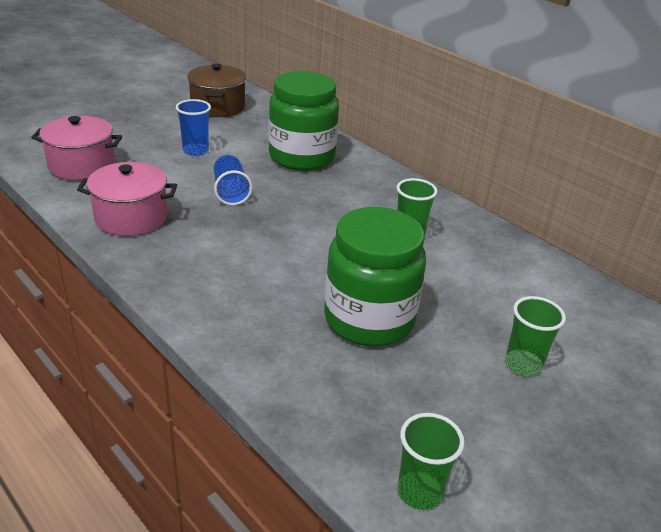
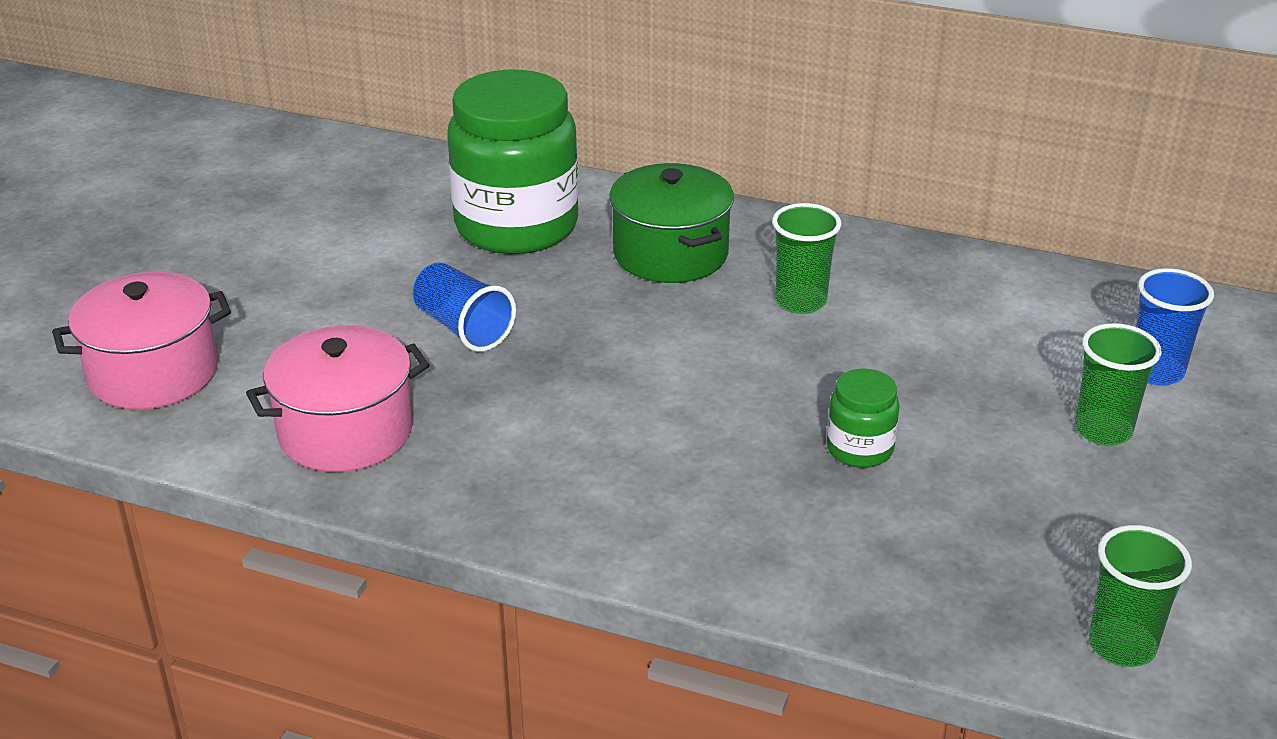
camera: 25 degrees left, 0 degrees up
(195, 150) = (327, 275): blue cup -> blue cup (1156, 371)
(218, 107) = (279, 179): brown pot -> none
(364, 192) = (670, 254): none -> green pot
(369, 319) = (860, 449): green jar -> green jar, size x0.45

